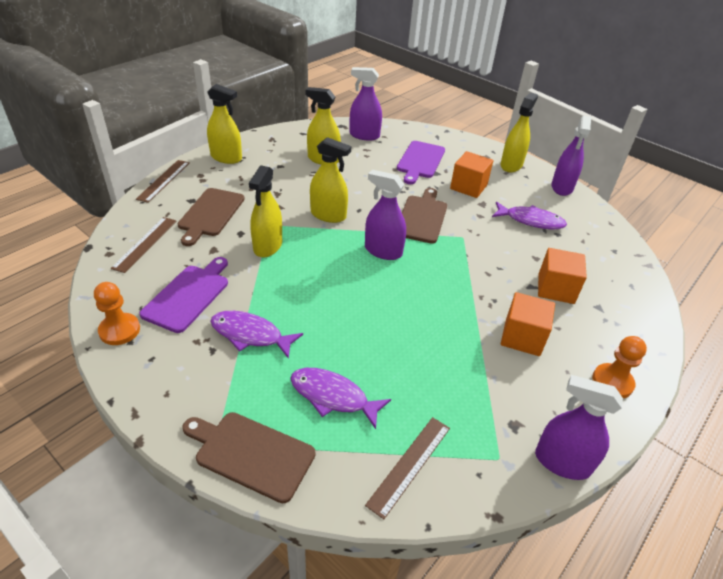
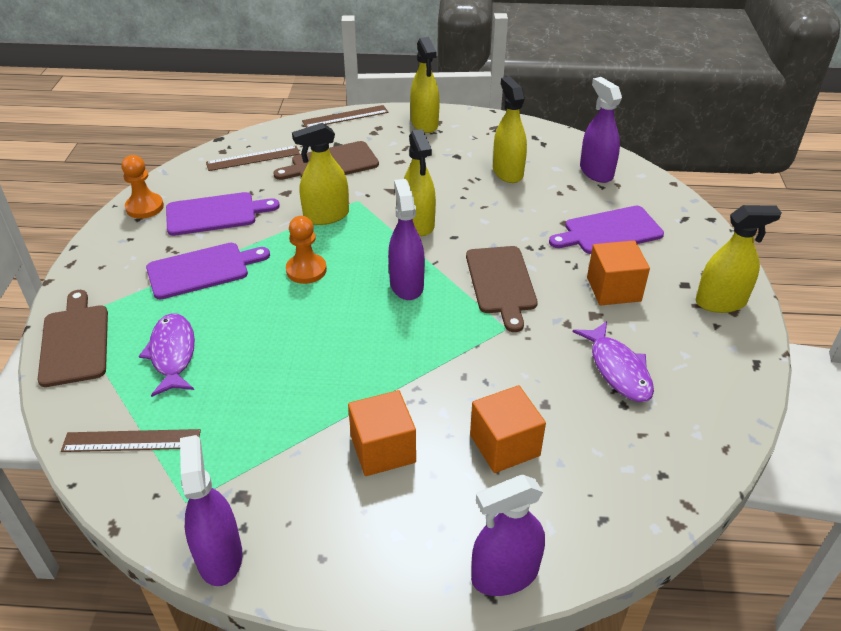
camera: 55 degrees right, 0 degrees up
(250, 335) = (202, 270): purple fish -> purple cutting board
(422, 217) = (501, 283): brown cutting board -> brown cutting board turned 105 degrees clockwise
(562, 187) = (741, 368): purple spray bottle -> purple spray bottle (505, 574)
(612, 382) = (385, 560): orange pawn -> orange pawn (306, 270)

